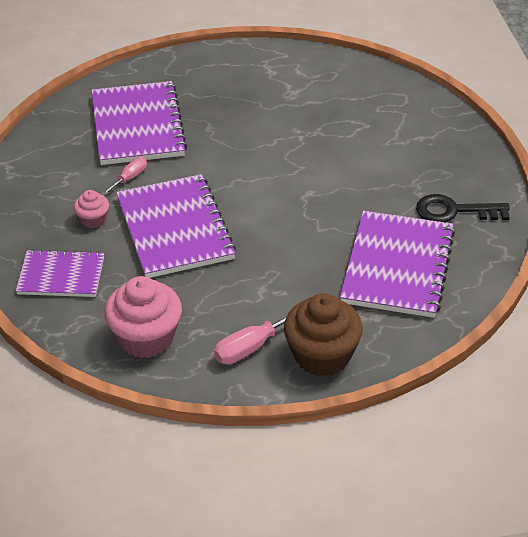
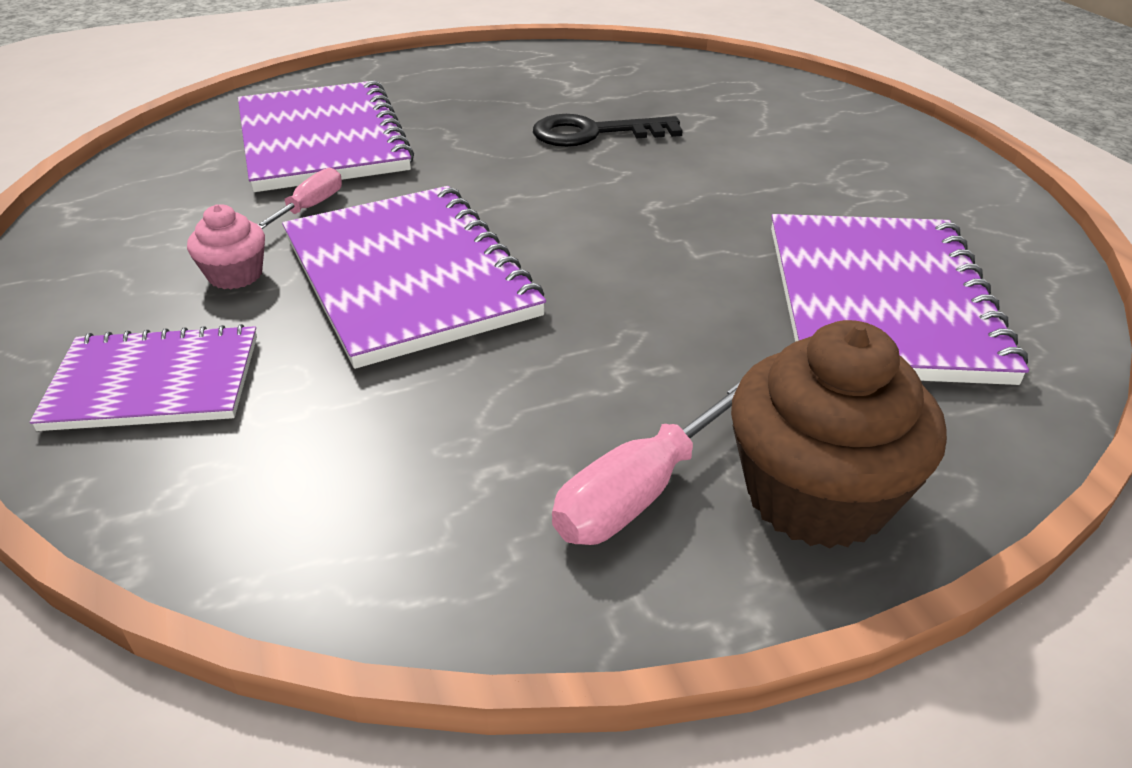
camera: 10 degrees left, 5 degrees down
(146, 338) = (365, 501): pink cupcake -> none
(454, 211) = (928, 209): black key -> black key (594, 133)

